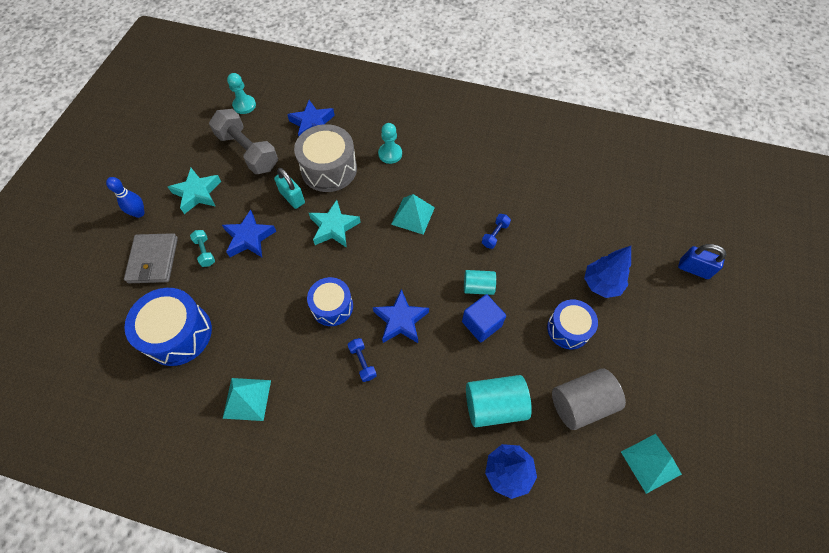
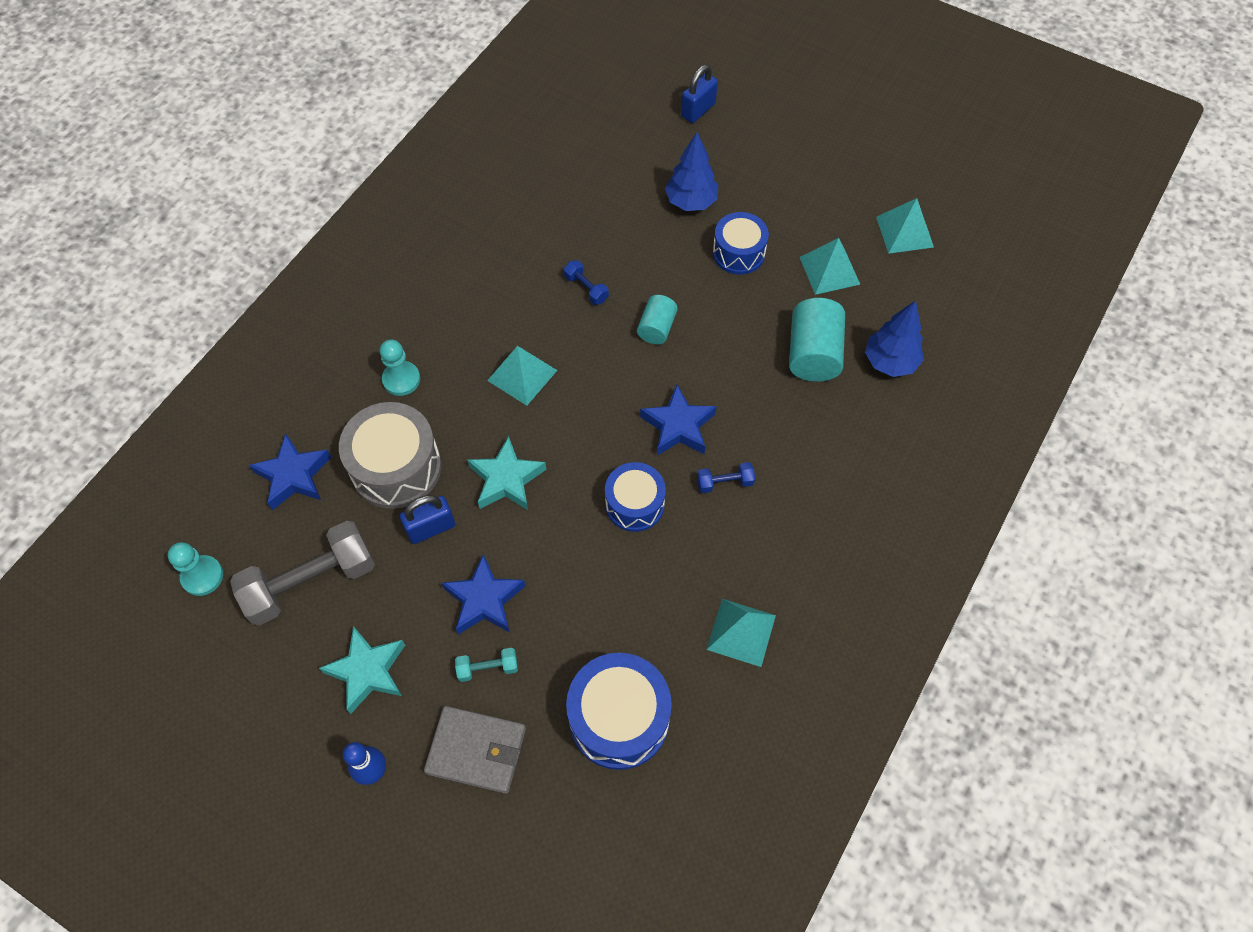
camera: 75 degrees left, 0 degrees up
(292, 197) = (431, 528): turquoise padlock -> blue padlock
(481, 324) = (708, 338): blue cube -> none
(581, 403) = (829, 270): grey cylinder -> turquoise pyramid

